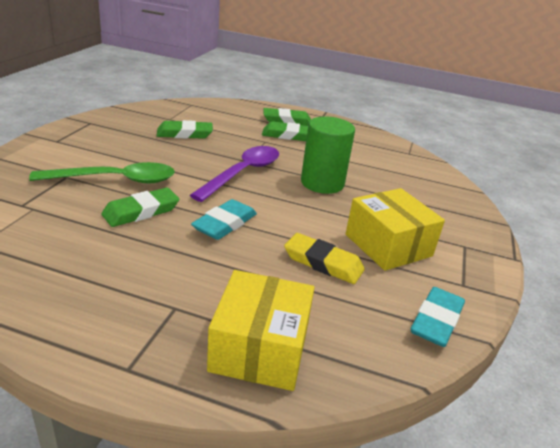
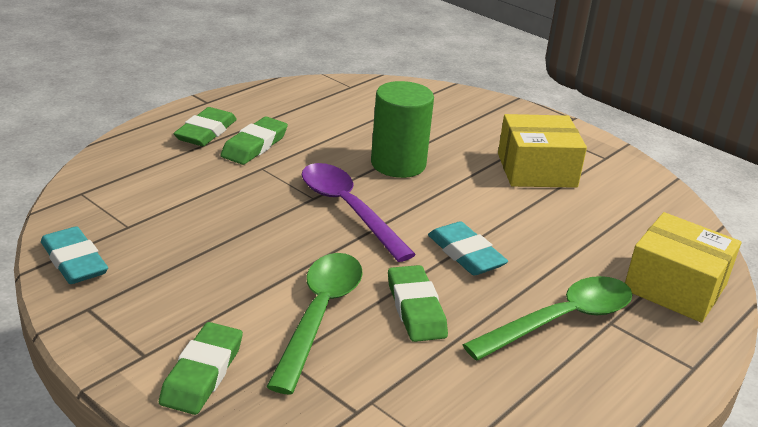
camera: 65 degrees left, 0 degrees up
(162, 278) = (561, 320): none -> green spoon
(184, 134) = (197, 225): green eraser -> green eraser (202, 373)
(323, 263) = (557, 215): yellow eraser -> none
(436, 321) = (651, 189): turquoise eraser -> turquoise eraser (74, 261)

